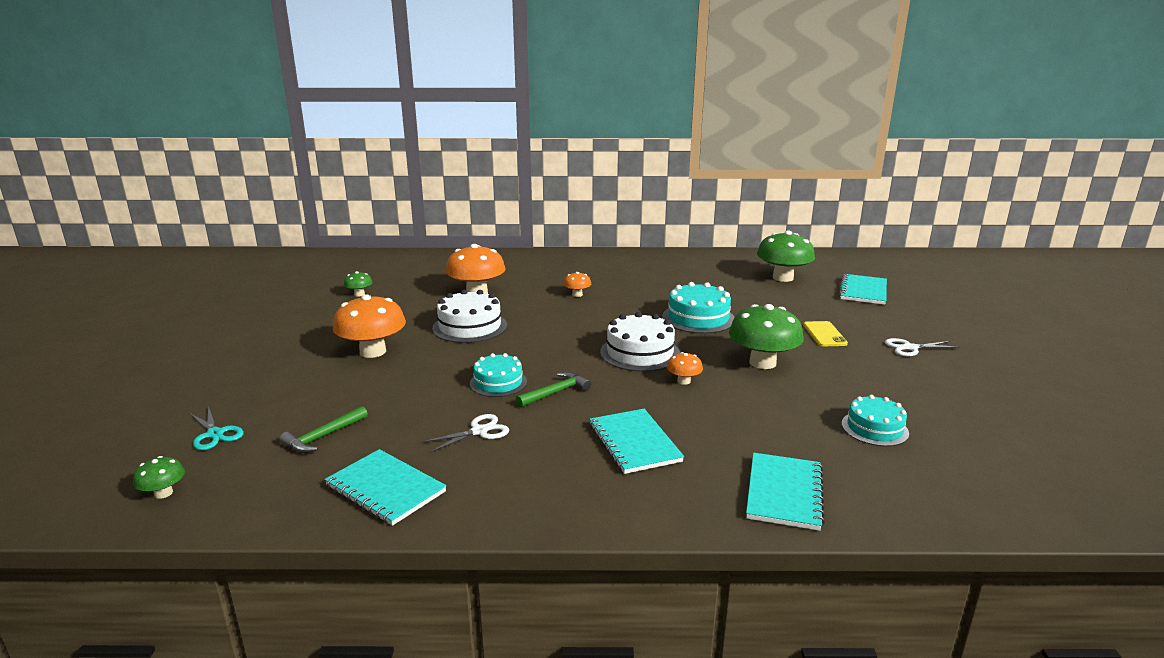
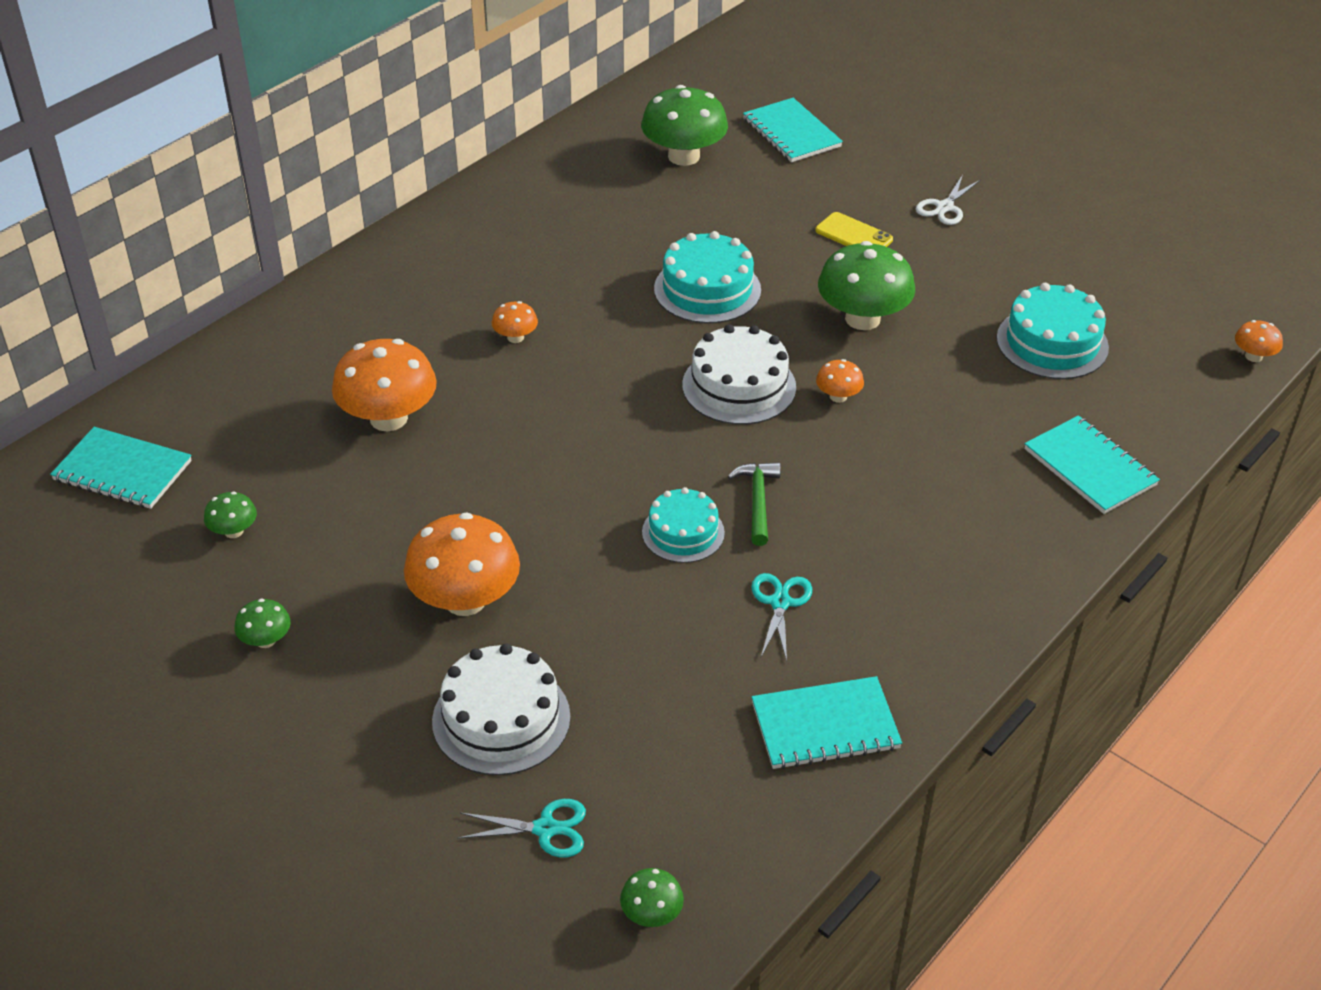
camera: 50 degrees left, 20 degrees up
(295, 324) = (266, 640): none -> green mushroom
(323, 437) = (657, 734): green hammer -> none
(470, 327) = (495, 479): white cake -> white cake (501, 719)
(479, 431) = (780, 602): white scissors -> turquoise scissors
(634, 443) = (919, 506): turquoise notebook -> turquoise notebook (122, 471)
(874, 428) = (1052, 343): turquoise cake -> turquoise cake, size x1.51
(1052, 519) = (1253, 356): none -> orange mushroom

